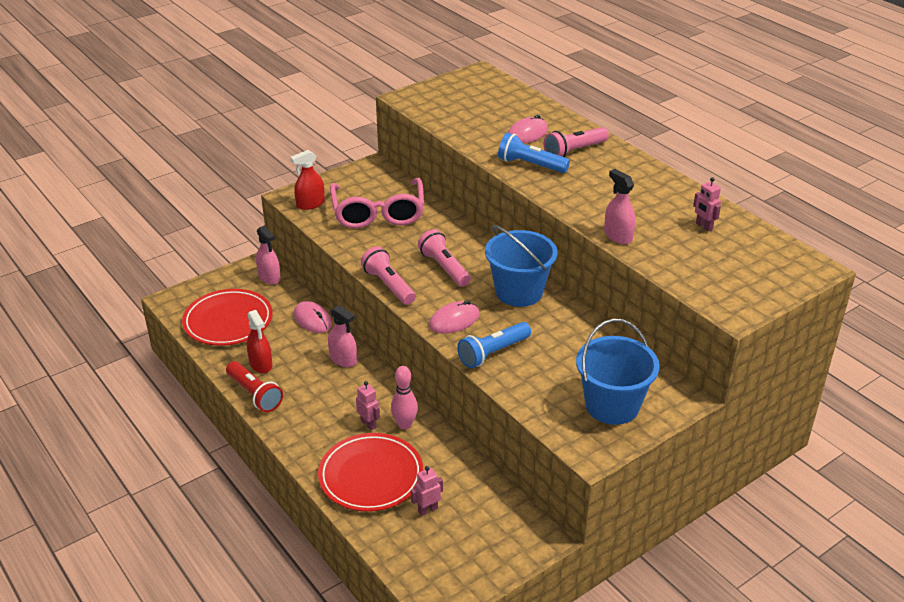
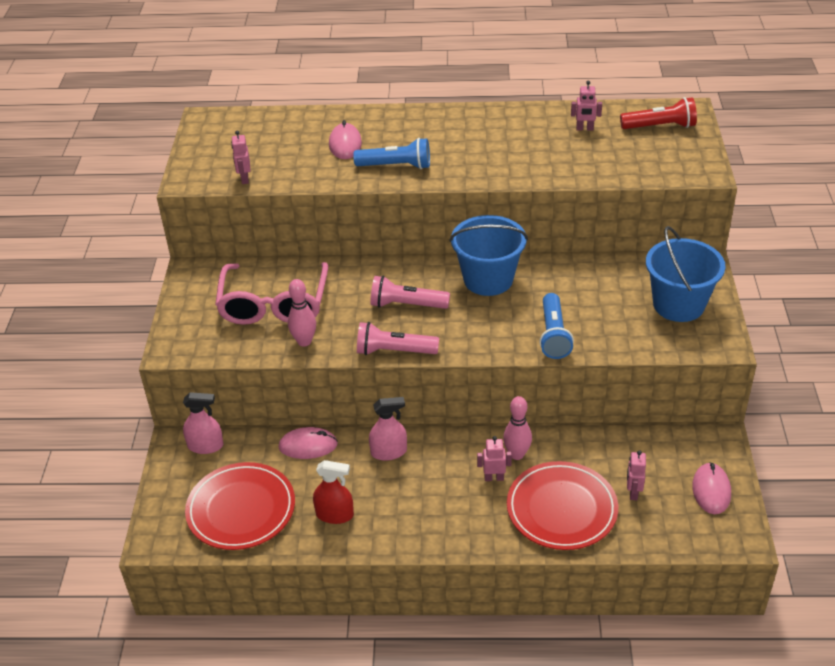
camera: 50 degrees left, 5 degrees up
(254, 394) = (375, 540): red flashlight -> red flashlight (660, 126)
(310, 204) = (202, 342): red spray bottle -> none
(355, 243) = (304, 341): none -> pink bowling pin
(378, 213) = (274, 305): pink glasses -> pink glasses turned 60 degrees clockwise
(434, 116) = (244, 179): none -> pink robot
(454, 320) = (487, 336): pink mouse -> pink mouse (711, 490)
(530, 165) = (396, 166): blue flashlight -> blue flashlight turned 150 degrees counterclockwise
(574, 151) = (404, 134): pink flashlight -> none
(618, 236) = (551, 174): pink spray bottle -> none

